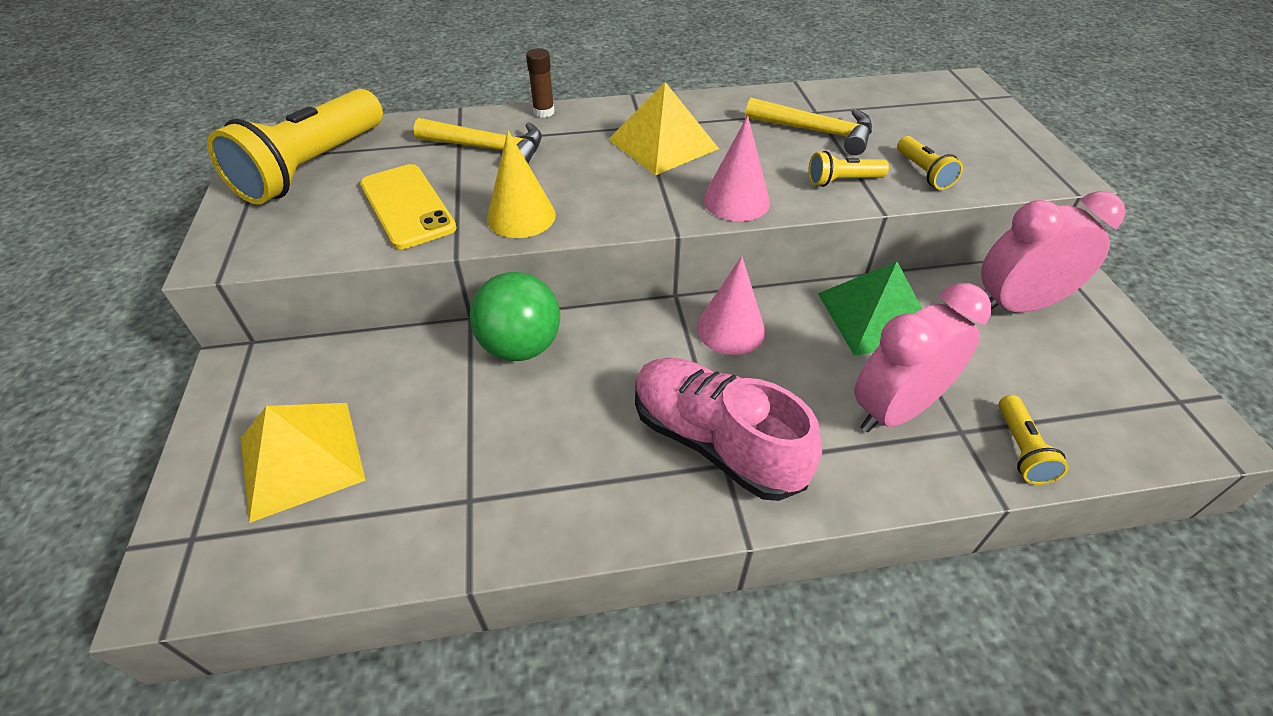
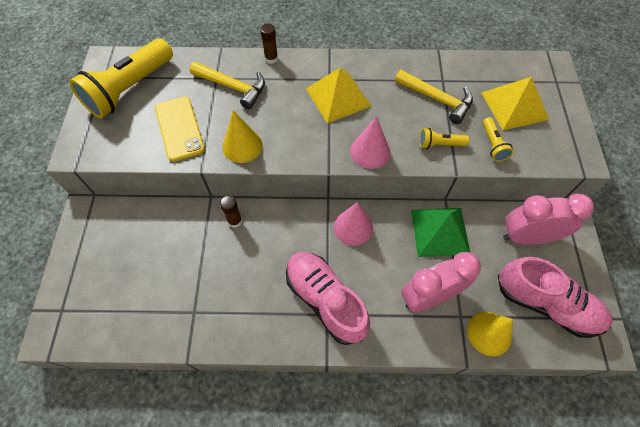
camera: 10 degrees right, 15 degrees up
(301, 458) = (115, 273): yellow pyramid -> yellow pyramid (514, 105)
(521, 346) = (235, 221): green ball -> brown glue stick
(1021, 449) = (489, 333): yellow flashlight -> yellow cone
(1092, 392) = (545, 304): none -> pink shoe

